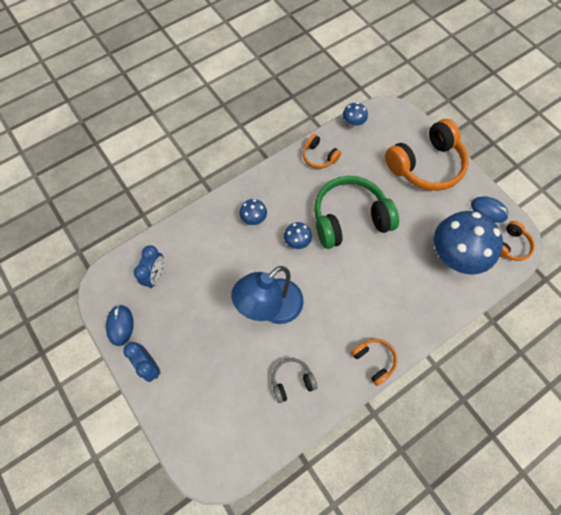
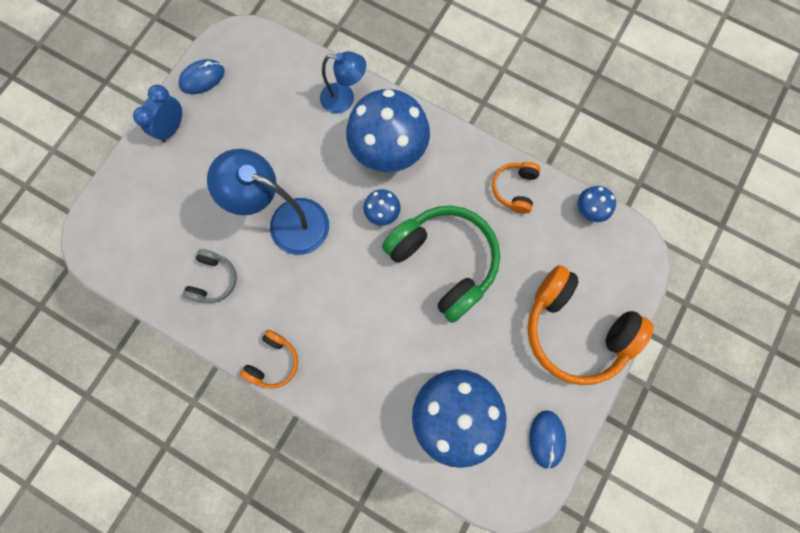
camera: 65 degrees right, 10 degrees up
(155, 275) = (272, 83): blue clock -> none
(198, 231) = (344, 99): none -> blue lamp
(254, 219) = (389, 152): blue mushroom -> blue mushroom, size x2.21
(292, 381) = (213, 280): grey headphones -> grey headphones turned 60 degrees clockwise
(510, 246) = (506, 485): orange headphones -> none

